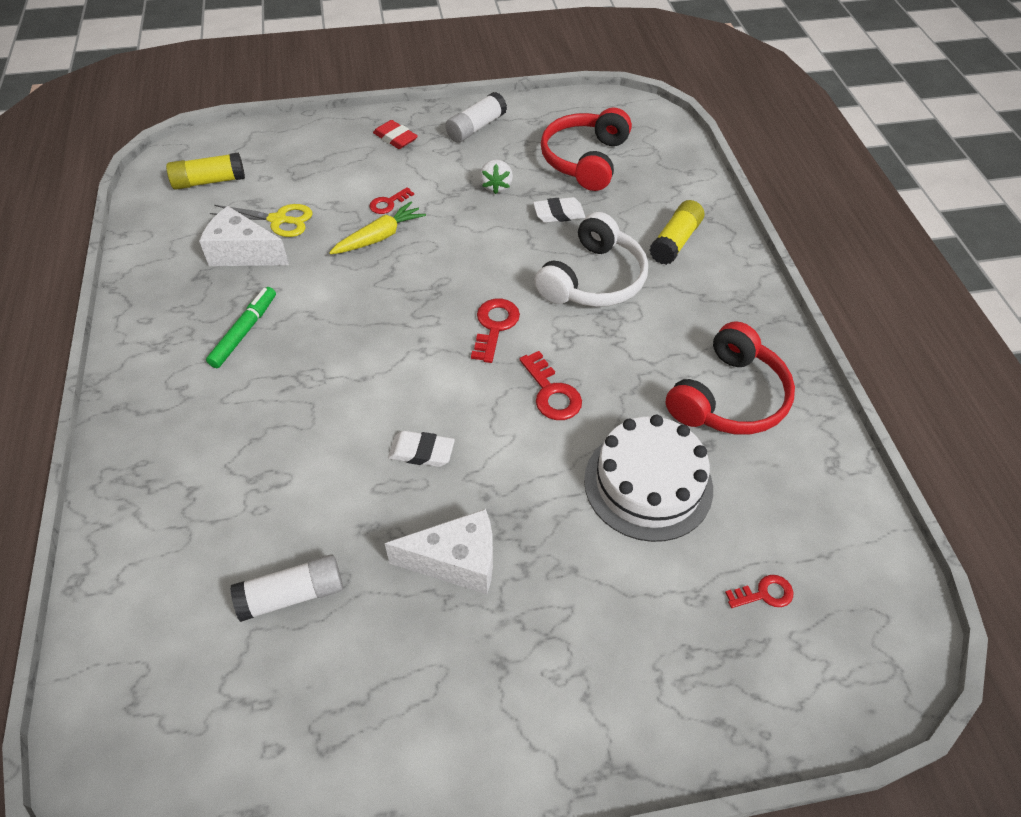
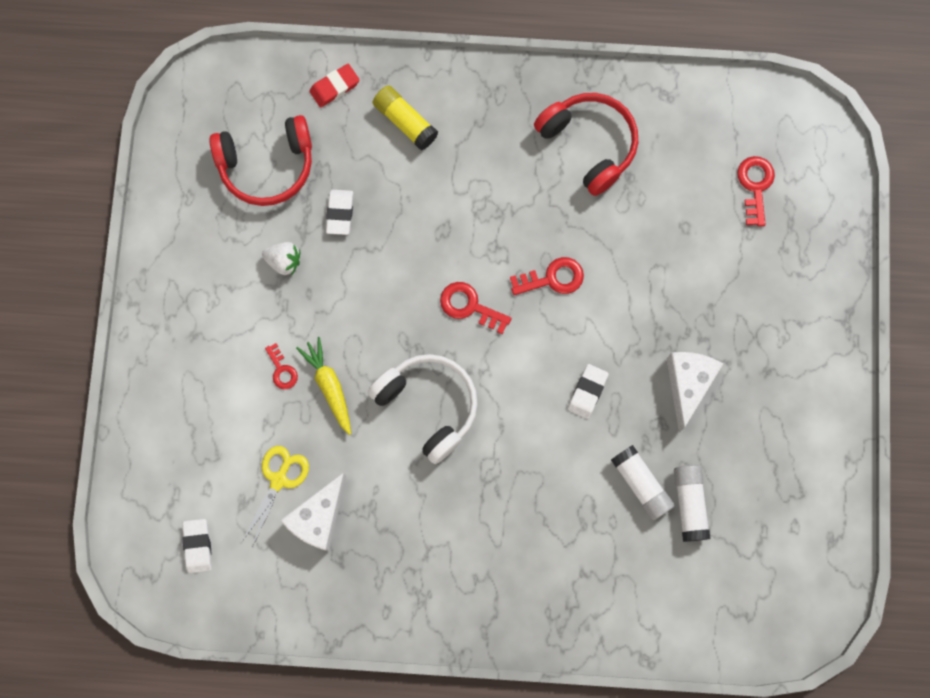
camera: 75 degrees left, 25 degrees up
(209, 181) = (198, 546): yellow glue stick -> white eraser
(244, 331) = (423, 522): green marker -> none
(395, 138) = (177, 346): red eraser -> red eraser (334, 87)
(476, 127) = (182, 259): white glue stick -> white glue stick (640, 484)
(585, 160) = (267, 165): red headphones -> red headphones turned 45 degrees counterclockwise
(593, 279) = (434, 208): white headphones -> white headphones (428, 406)
(648, 484) = (653, 232): white cake -> none
(764, 593) = (755, 186): red key -> red key, size x1.54

